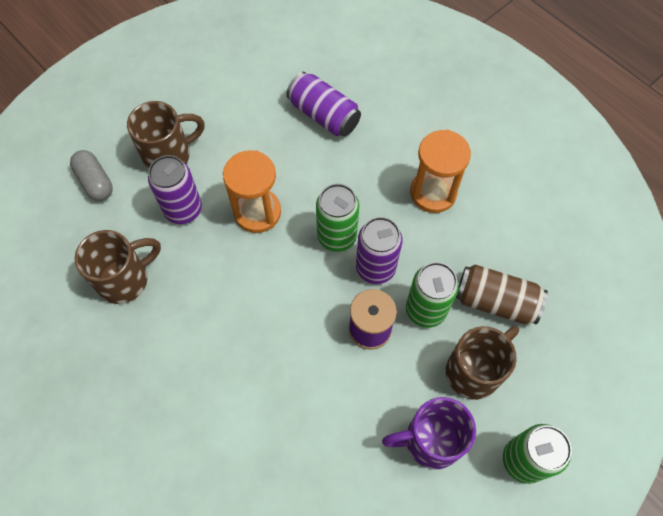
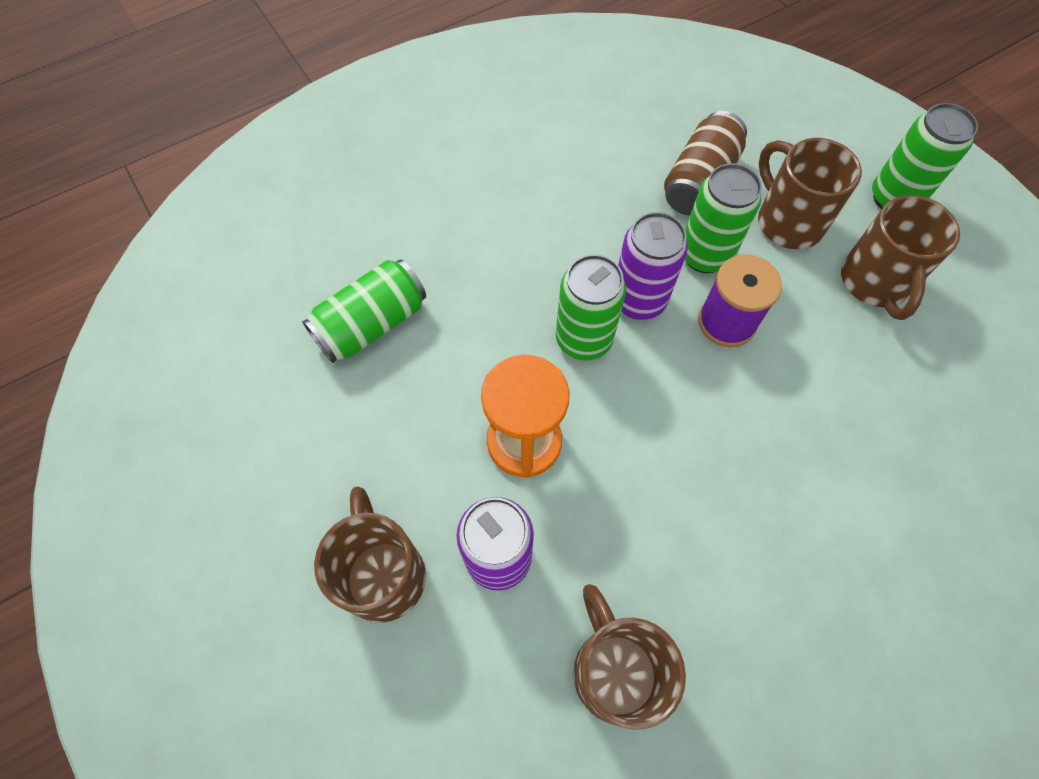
camera: 80 degrees left, 0 degrees up
(95, 182) = (407, 719): grey capsule -> none
(323, 115) = (371, 324): purple can -> green can
(430, 440) = (874, 283): purple mug -> brown mug
(433, 193) = (535, 214): orange hourglass -> none

